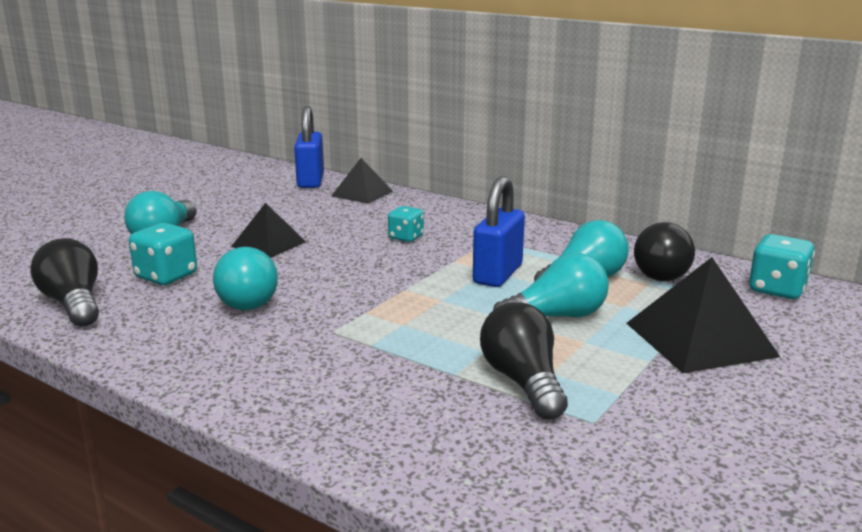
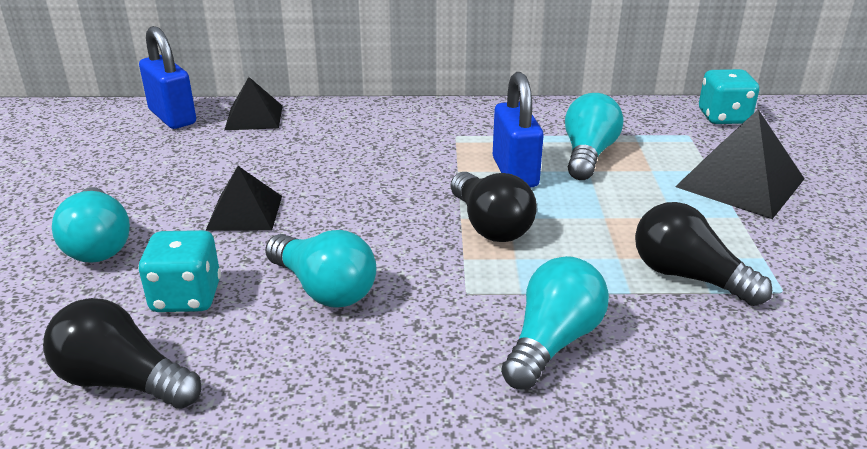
camera: 35 degrees left, 10 degrees up
(406, 237) = (376, 158): turquoise dice -> none
(556, 317) = (620, 200): turquoise light bulb -> turquoise light bulb (552, 342)
(659, 271) = (628, 126): black light bulb -> black light bulb (490, 225)

